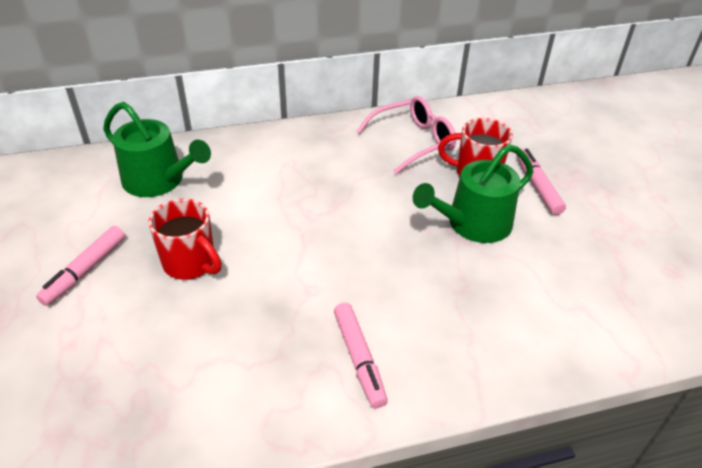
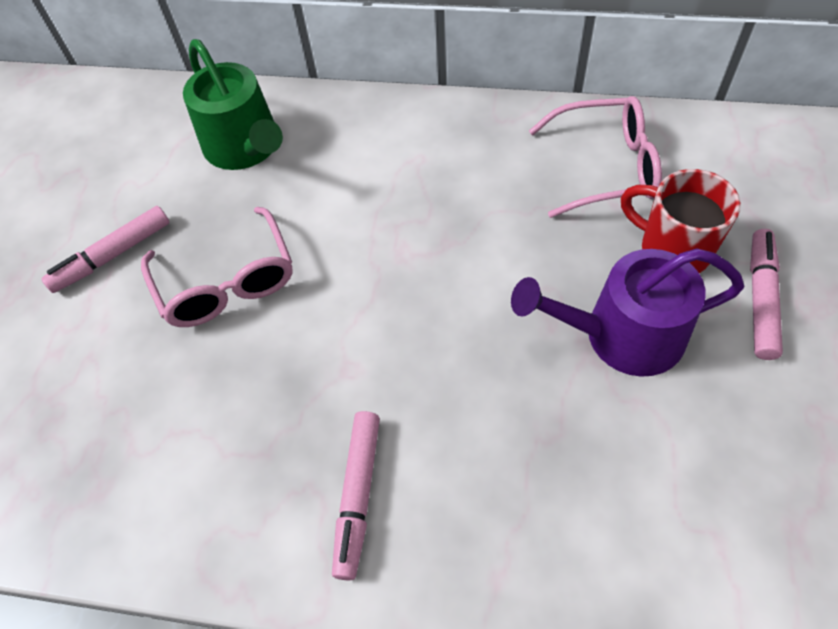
camera: 30 degrees right, 15 degrees up
(191, 264) = (227, 282): red mug -> pink glasses
(473, 224) = (622, 335): green watering can -> purple watering can

